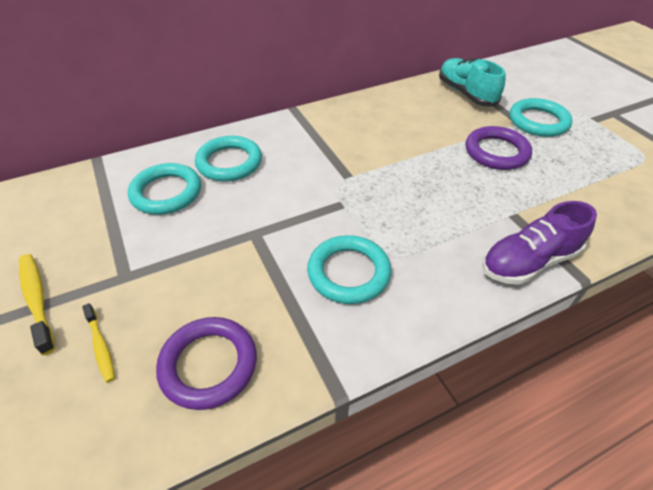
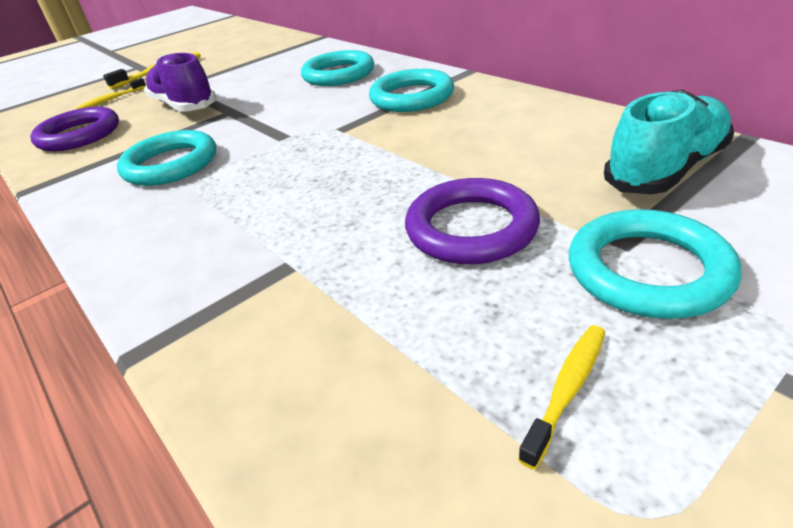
camera: 80 degrees right, 10 degrees down
(166, 193) = (283, 67): turquoise ring -> turquoise ring (412, 97)
(528, 262) = (175, 290): purple shoe -> purple shoe (184, 106)
(599, 156) = (567, 389): none -> yellow toothbrush

